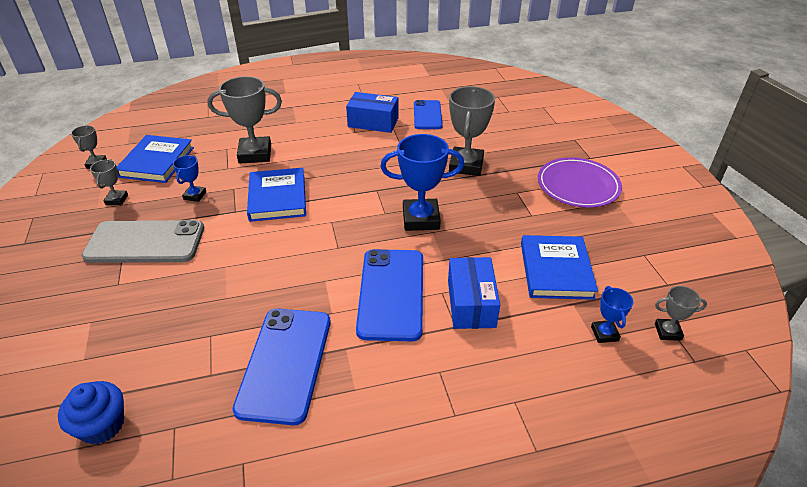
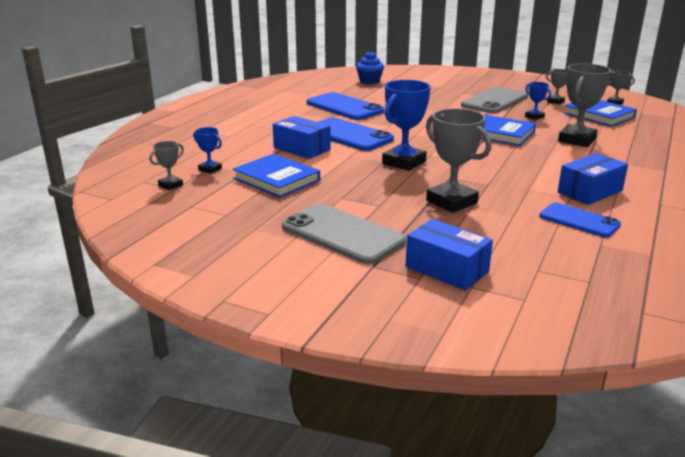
camera: 130 degrees right, 15 degrees down
(553, 135) = (447, 269): none -> blue box
(578, 185) = (342, 234): purple plate -> grey phone

